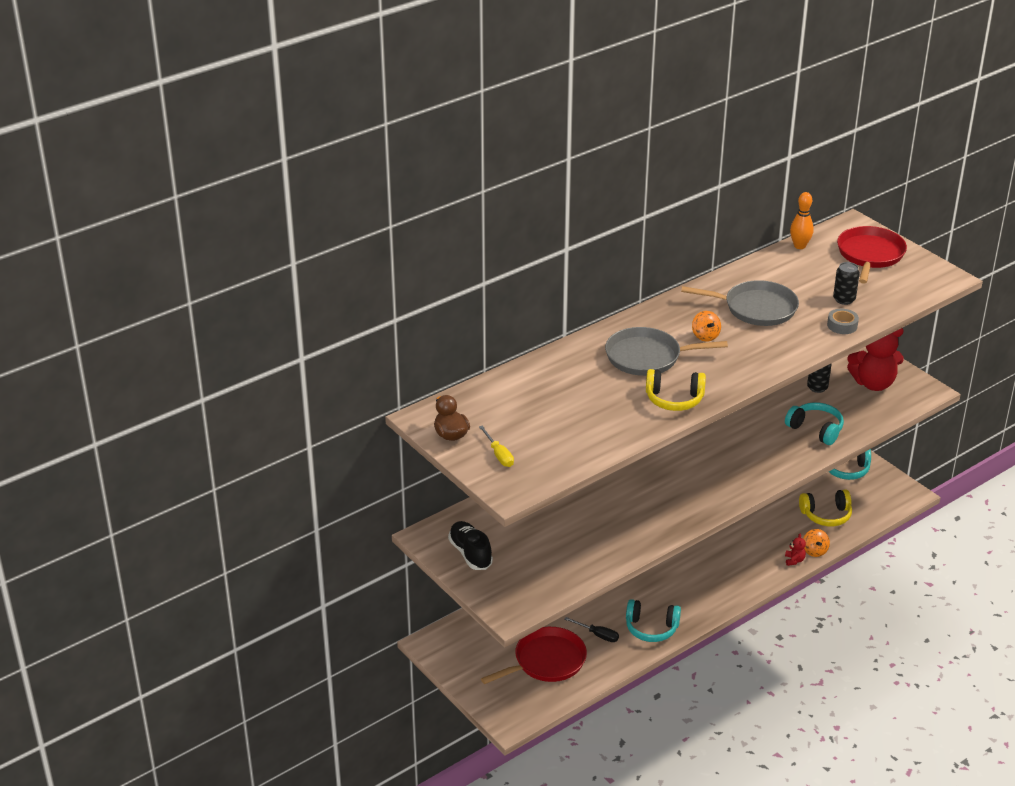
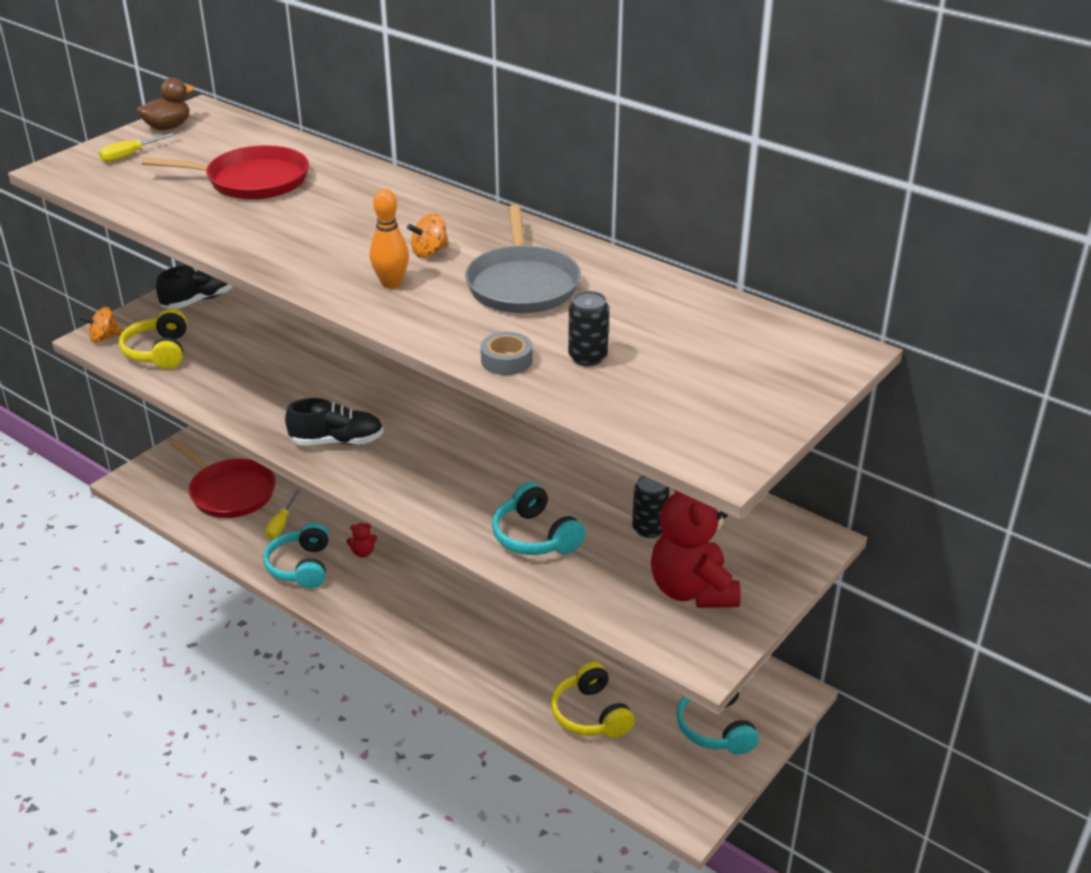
camera: 75 degrees right, 0 degrees up
(597, 635) = (281, 524): black screwdriver -> yellow screwdriver
(647, 357) = (361, 217): grey pan -> none
(674, 399) = (264, 244): yellow headphones -> yellow headphones (159, 352)
(695, 497) = (337, 441): none -> black shoe
(794, 560) = (473, 688): red teddy bear -> red teddy bear (363, 552)
(799, 246) = (732, 306): orange bowling pin -> orange bowling pin (391, 283)
(814, 551) = (501, 708): orange spinning top -> orange spinning top (104, 338)
(815, 429) = (535, 536): turquoise headphones -> turquoise headphones turned 120 degrees clockwise
(870, 255) = (749, 374): red pan -> red pan (252, 181)

